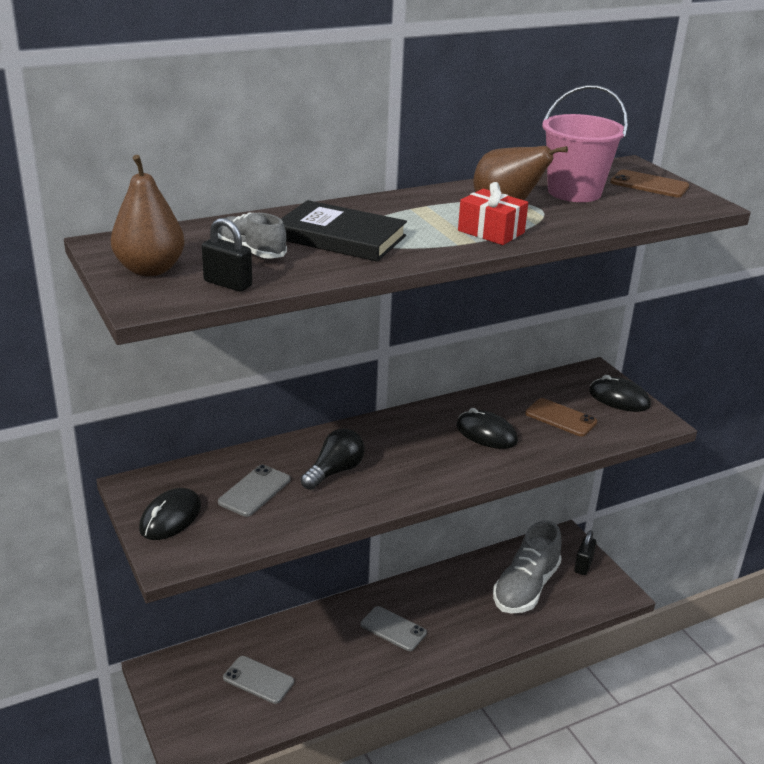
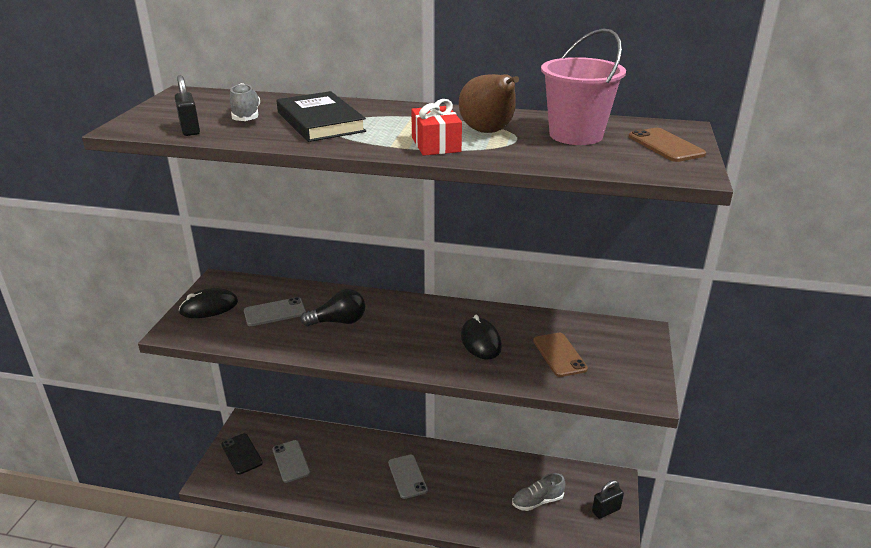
camera: 40 degrees right, 0 degrees up
(150, 269) = (170, 111): brown pear -> none
(192, 703) = (242, 454): none -> black phone
(525, 587) = (537, 501): grey shoe -> grey shoe, size x0.56
(619, 398) = (635, 361): black mouse -> none

